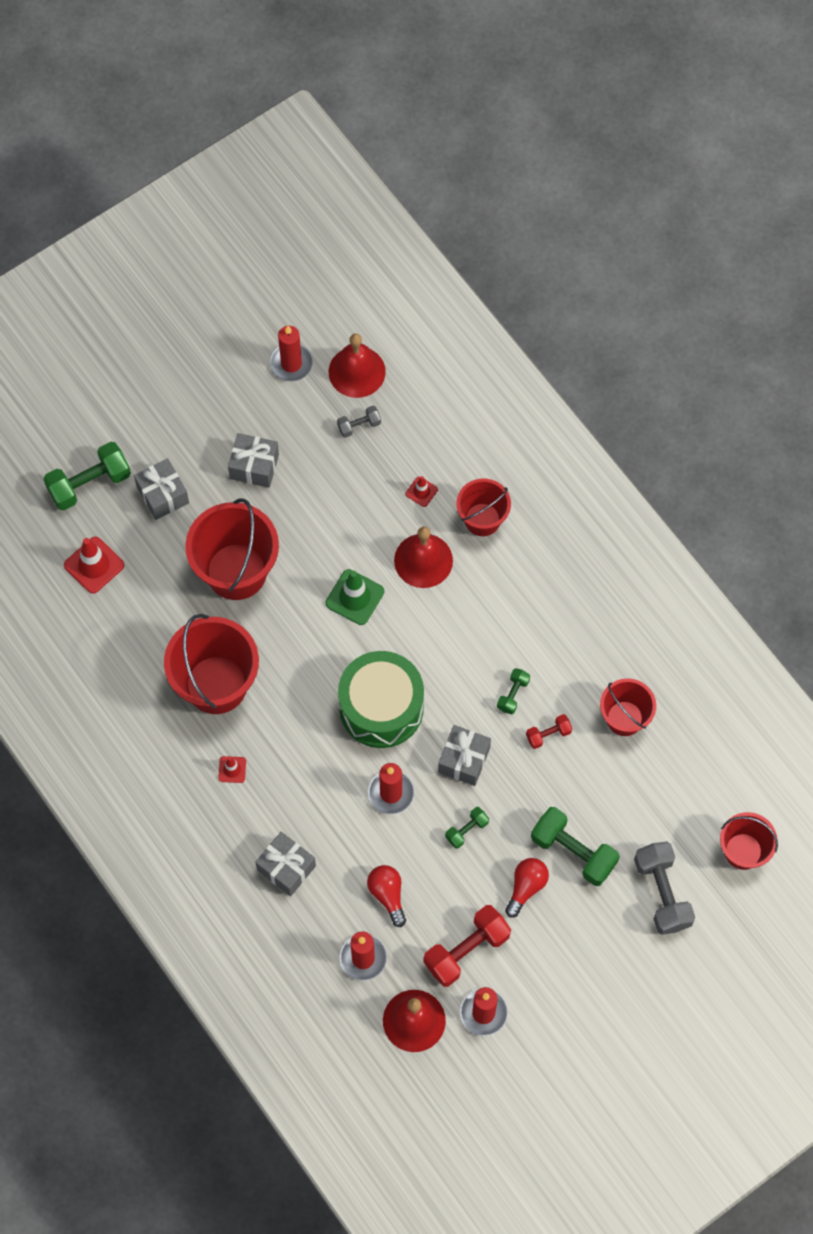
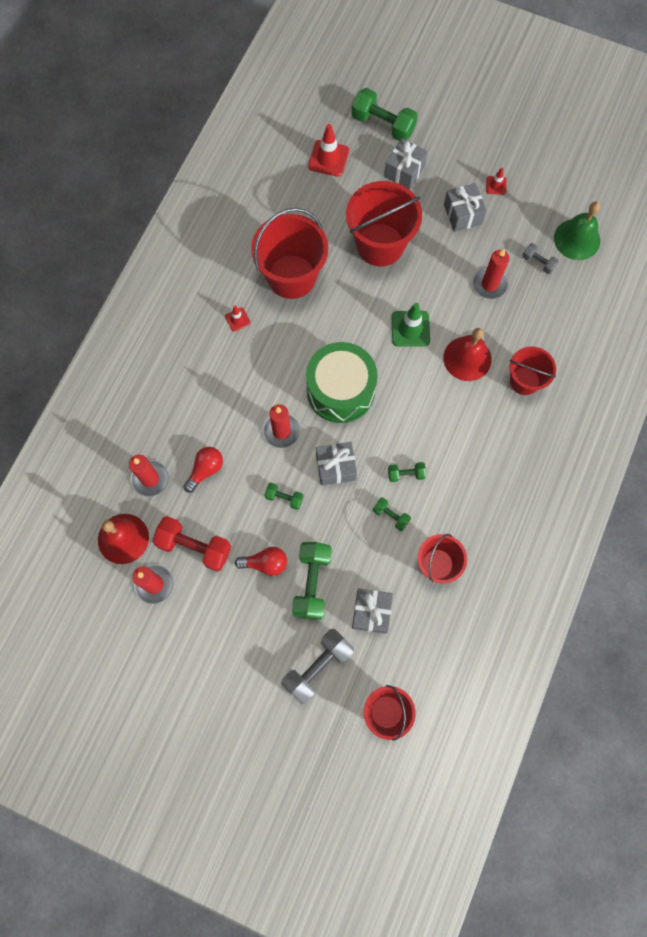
camera: 60 degrees right, 5 degrees up
(286, 868) = (187, 392): grey gift -> grey gift (371, 612)
(291, 364) = (553, 196): red candle -> red candle (489, 284)
(357, 371) = (577, 239): red bell -> green bell
(421, 492) = (517, 329): red traffic cone -> red traffic cone (496, 185)
(548, 734) = (391, 516): red dumbbell -> green dumbbell

